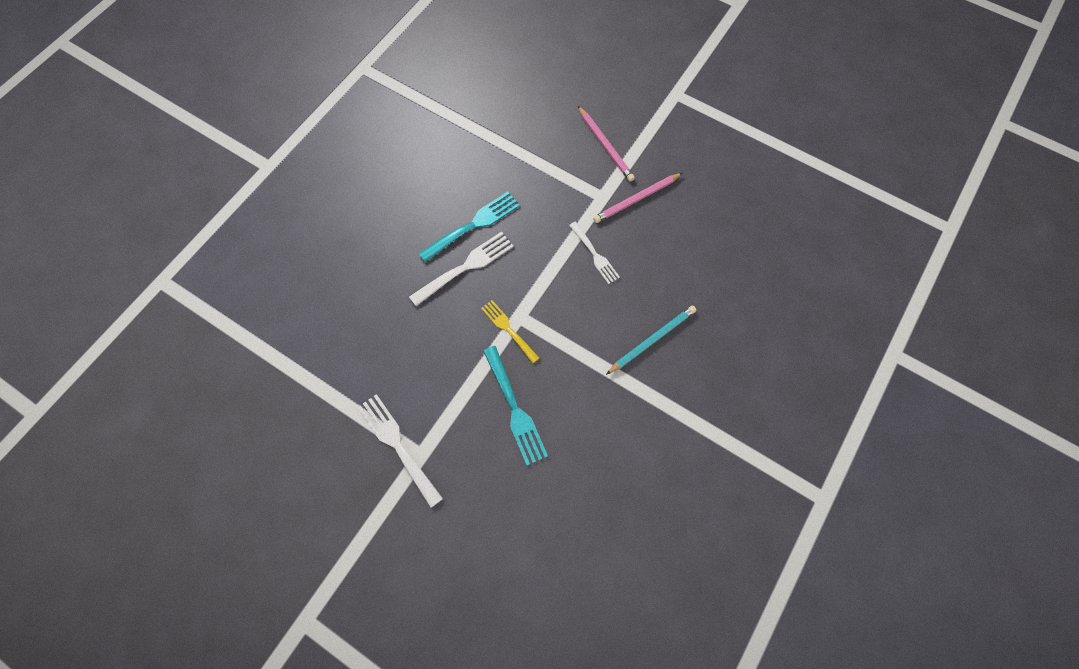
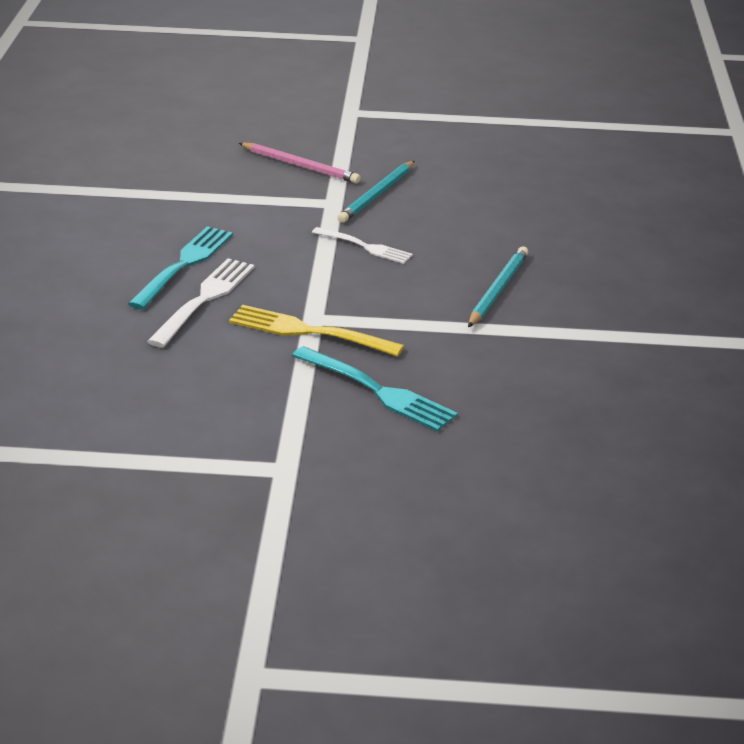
camera: 30 degrees left, 35 degrees down
(398, 446) = (247, 471): white fork -> none
(509, 330) = (310, 332): yellow fork -> yellow fork, size x1.52
(636, 199) = (377, 195): pink pencil -> turquoise pencil

